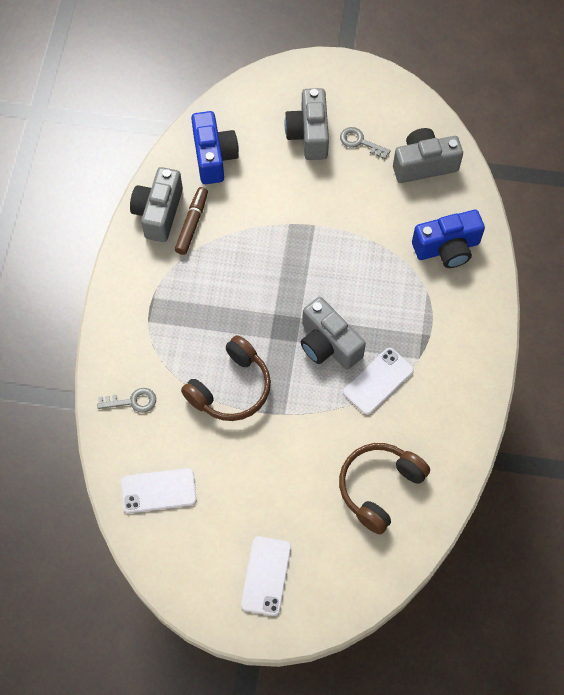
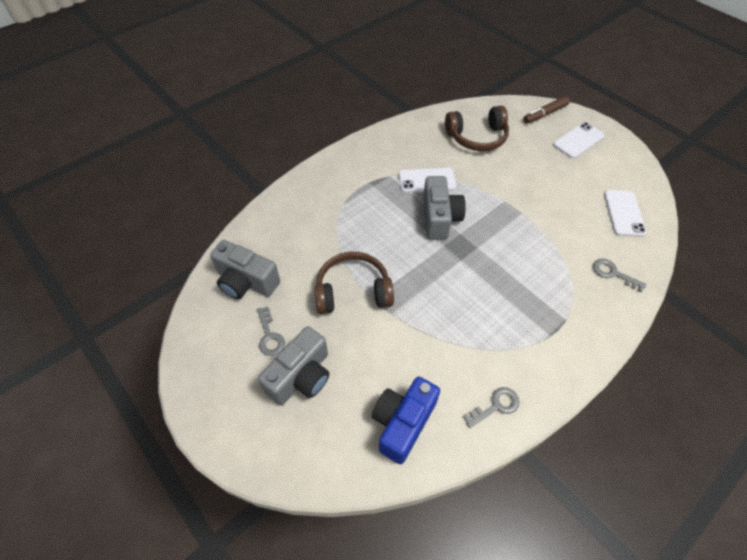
camera: 140 degrees left, 10 degrees down
(158, 212) = (496, 406): grey camera -> grey key
(158, 490) = (623, 213): white phone -> white phone turned 60 degrees clockwise
(192, 224) = (472, 372): brown marker -> brown marker (544, 114)
(231, 388) = (530, 236): brown headphones -> brown headphones (353, 291)
(447, 248) = (300, 218): blue camera -> none

